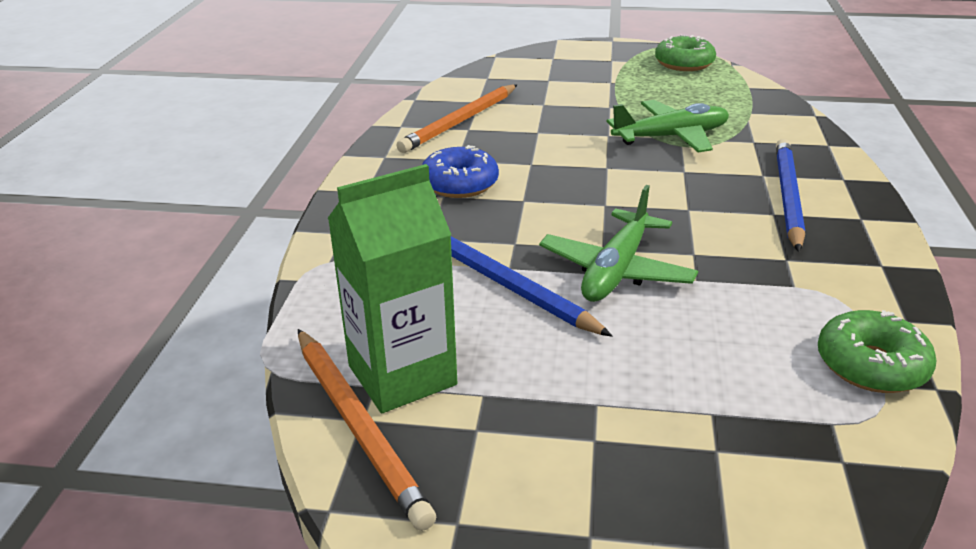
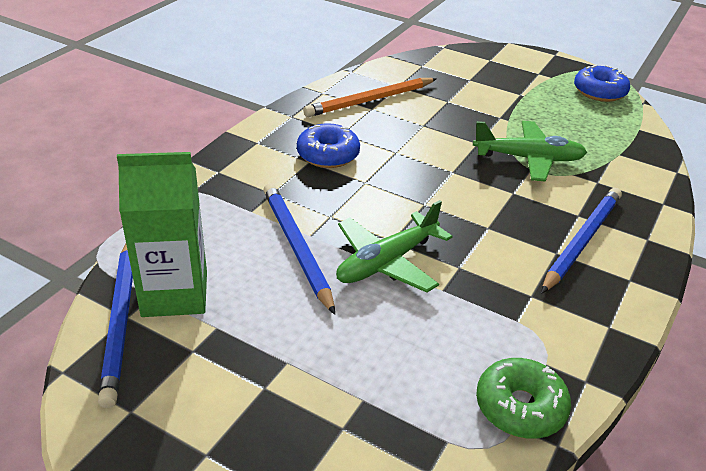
camera: 20 degrees right, 5 degrees up
(358, 426) = (120, 320): orange pencil -> blue pencil
(684, 63) = (599, 92): green donut -> blue donut

